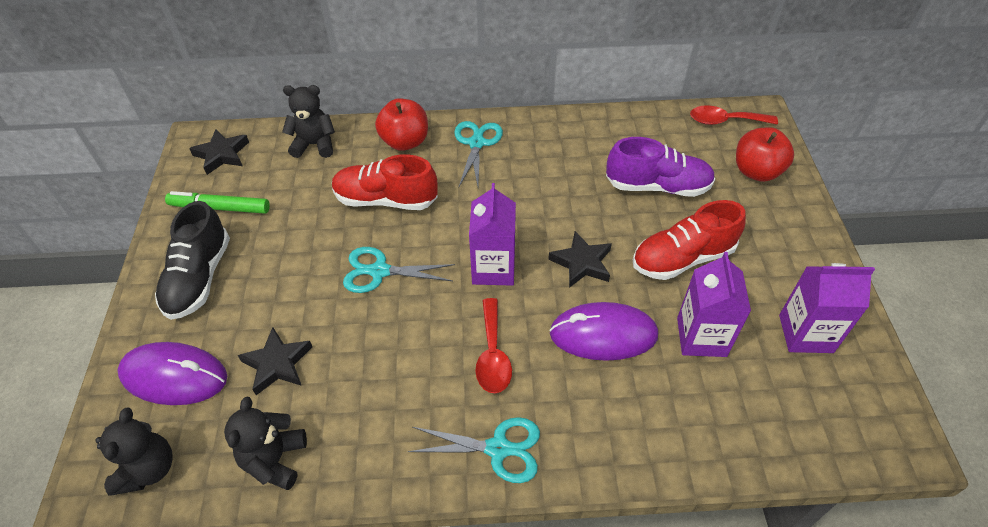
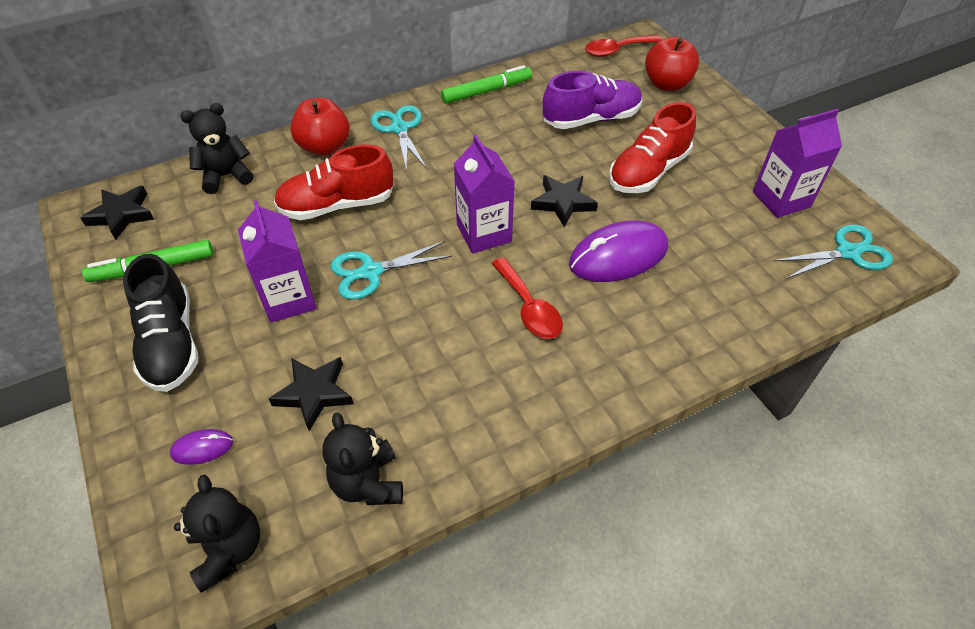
camera: 25 degrees left, 0 degrees up
(174, 376) = (202, 448): purple mouse -> purple mouse, size x0.46
(498, 448) = (583, 385): turquoise scissors -> turquoise scissors (847, 252)
(574, 129) = (487, 91): none -> green marker
(701, 337) = (701, 230): purple carton -> purple carton (289, 299)

